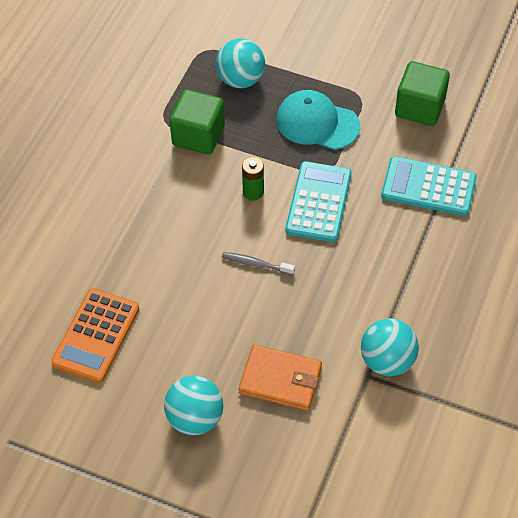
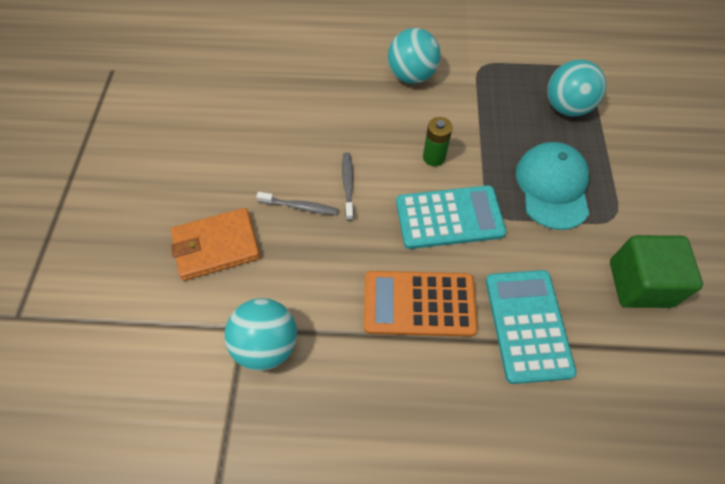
camera: 70 degrees right, 5 degrees up
(96, 336) = (227, 91): orange calculator -> orange calculator (419, 304)
(195, 418) = (157, 187): turquoise ball -> turquoise ball (411, 76)
(198, 136) = (478, 95): green cube -> none
(264, 306) = (300, 207): none -> grey toothbrush
(280, 380) = (216, 246): orange wallet -> orange wallet turned 75 degrees clockwise

